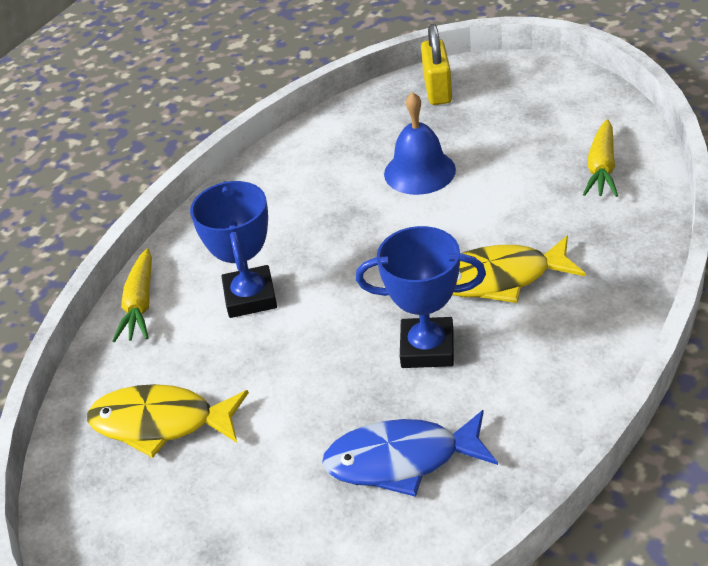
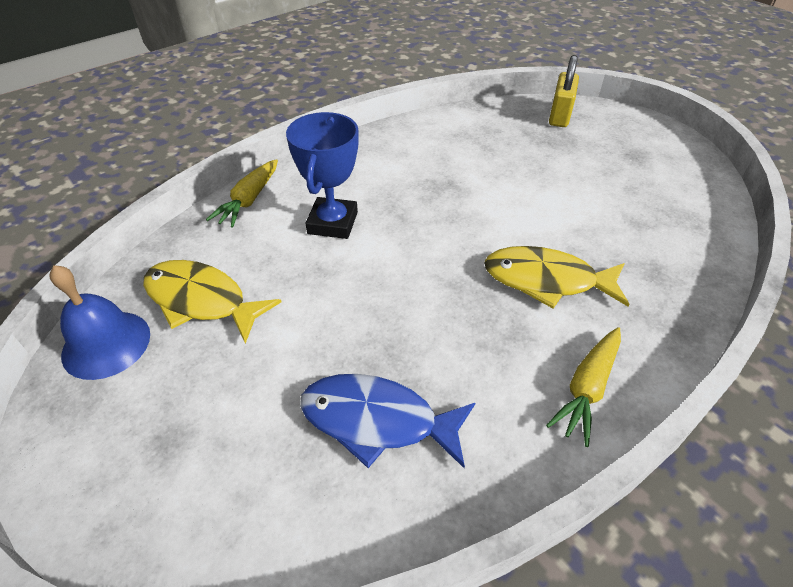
camera: 15 degrees right, 5 degrees up
(419, 171) = (517, 170): blue bell -> blue bell (106, 344)
(427, 348) = (453, 320): blue trophy -> none
(601, 168) = (677, 216): yellow carrot -> yellow carrot (587, 388)

